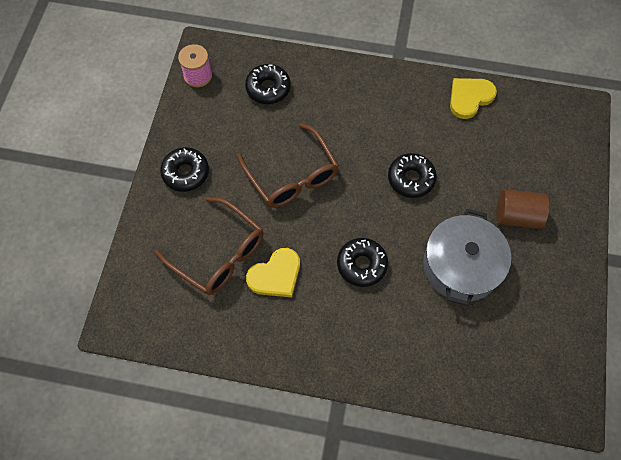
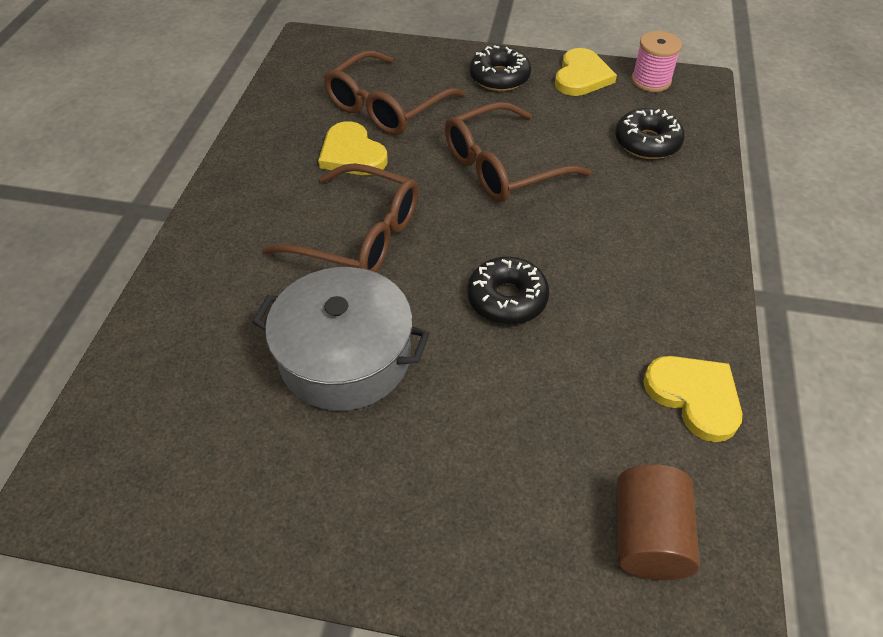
camera: 90 degrees right, 15 degrees down
(189, 118) = (581, 76): none -> yellow heart
(361, 264) = (359, 236): black donut -> brown glasses
(517, 216) = (437, 452): brown cylinder -> brown cylinder (648, 536)

